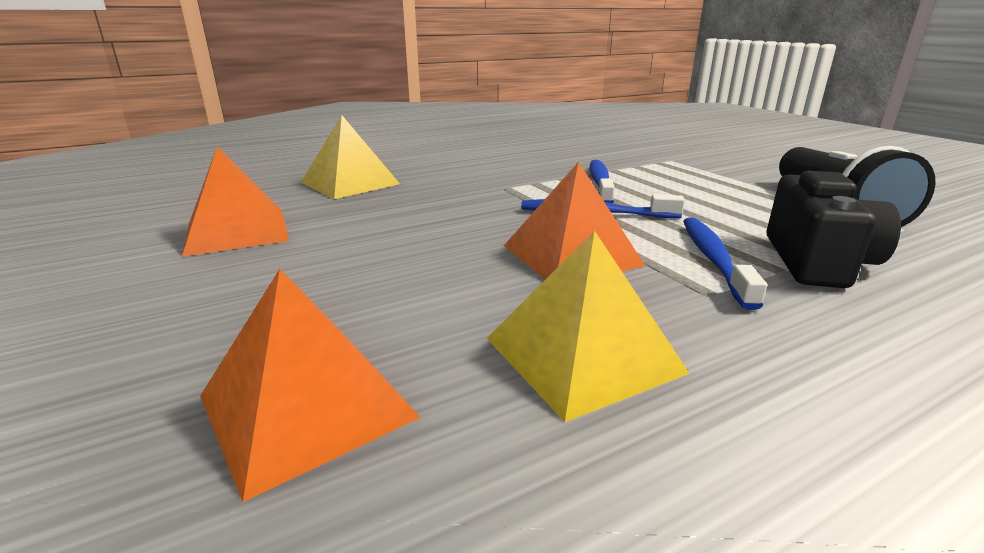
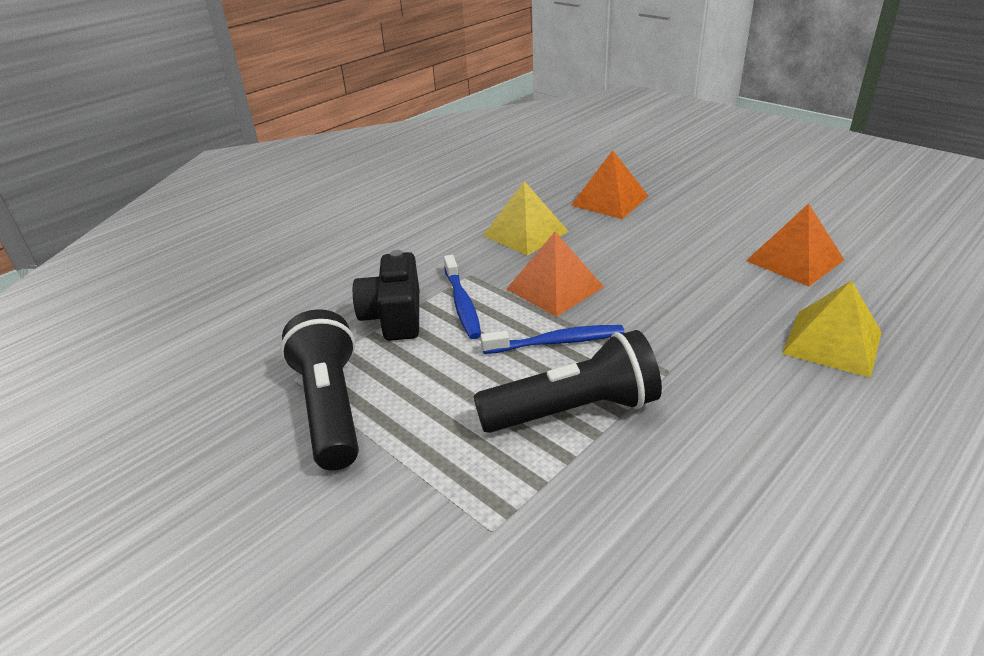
camera: 165 degrees right, 10 degrees up
(600, 183) = (573, 410): blue toothbrush -> black flashlight

